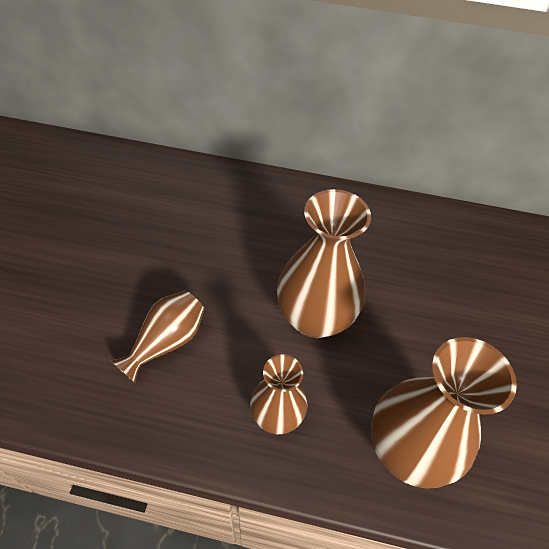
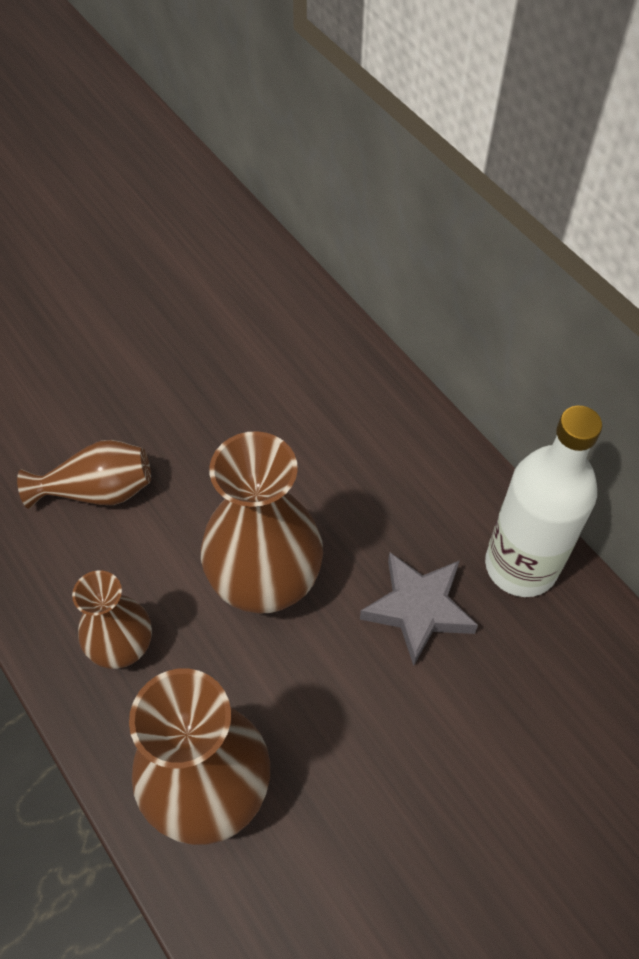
camera: 45 degrees right, 5 degrees up
(399, 274) = (418, 609): none -> grey star
(418, 222) = (521, 565): none -> white bottle

